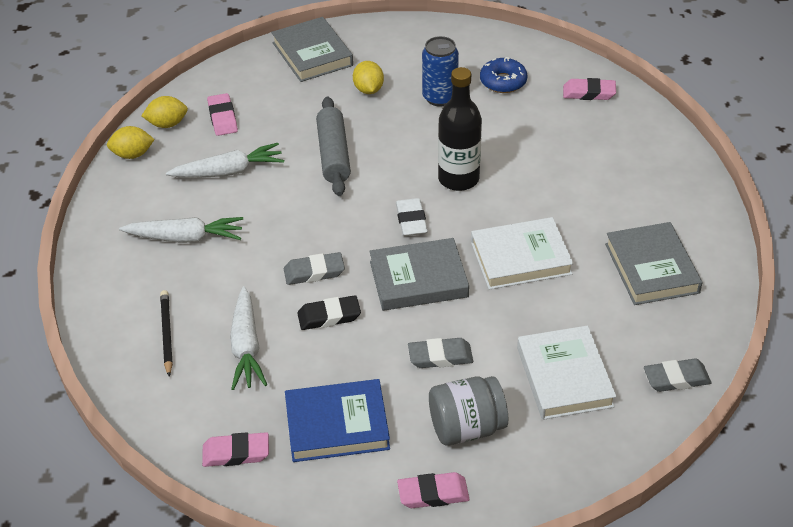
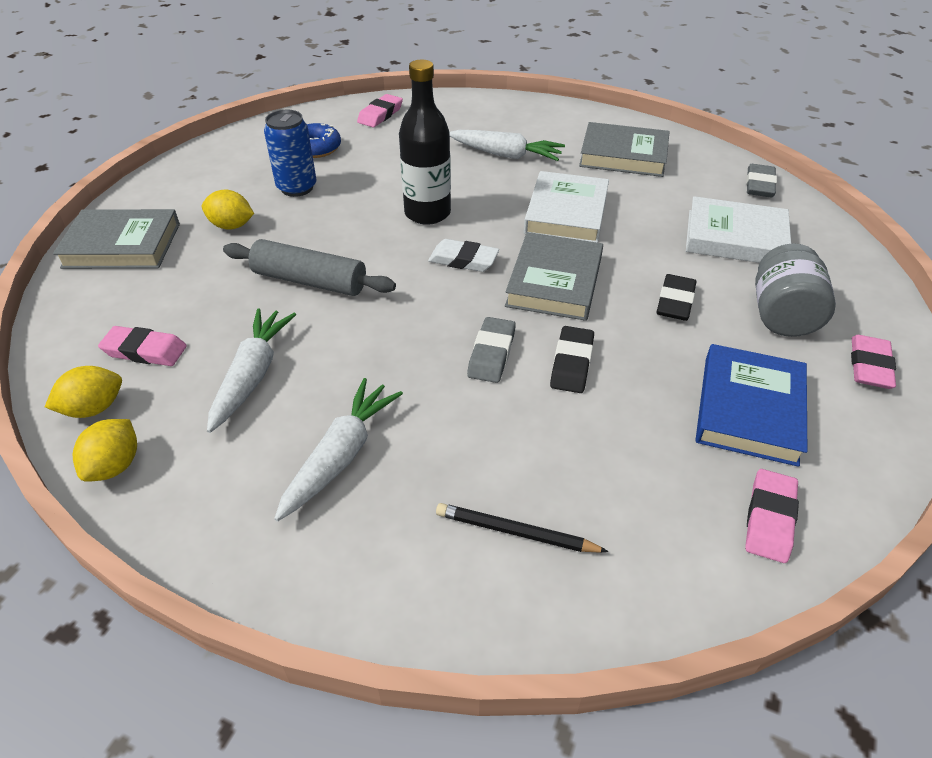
camera: 65 degrees left, 0 degrees up
(167, 124) = (94, 408): yellow lemon -> yellow lemon turned 45 degrees clockwise
(246, 346) = (584, 452): white carrot -> white carrot (505, 155)
(440, 356) = (675, 302): grey eraser -> black eraser

